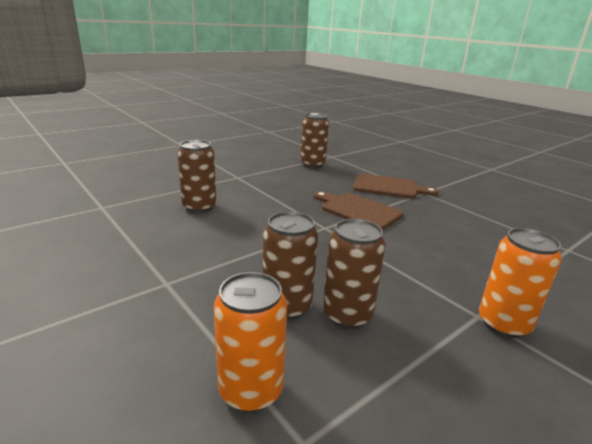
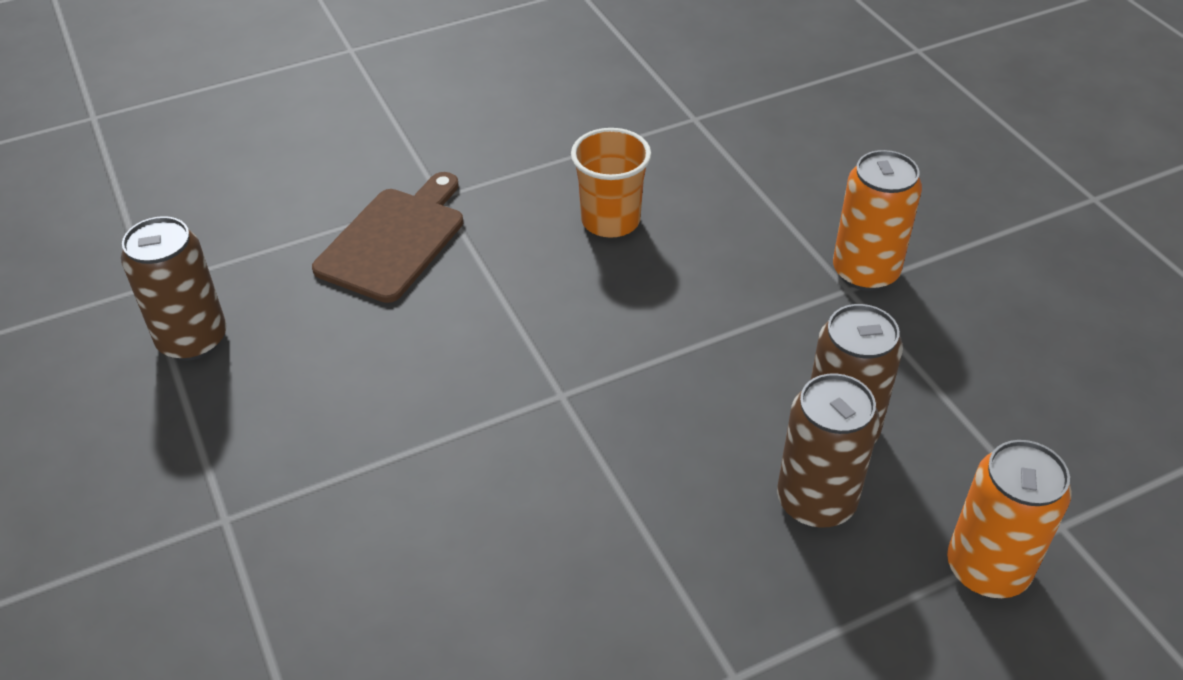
camera: 75 degrees left, 20 degrees up
(199, 207) = (401, 618): brown can -> none
(357, 210) = (497, 324): brown cutting board -> none
(451, 230) = (610, 220): none -> orange cup

